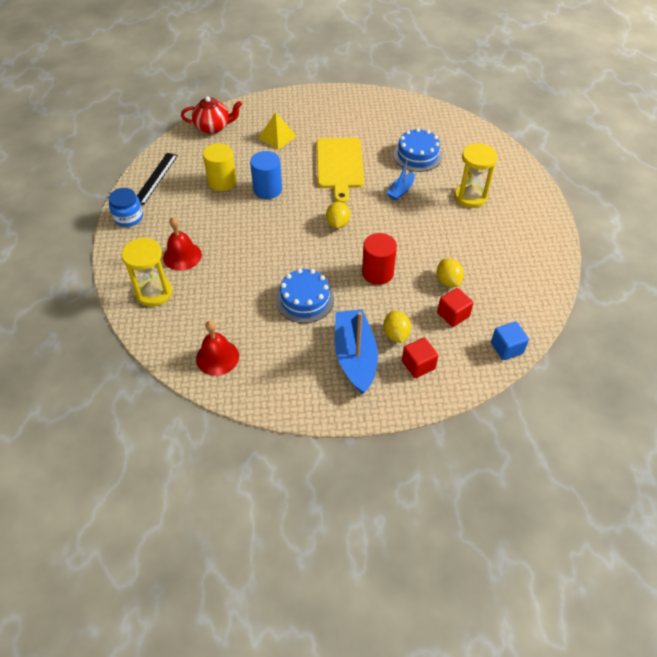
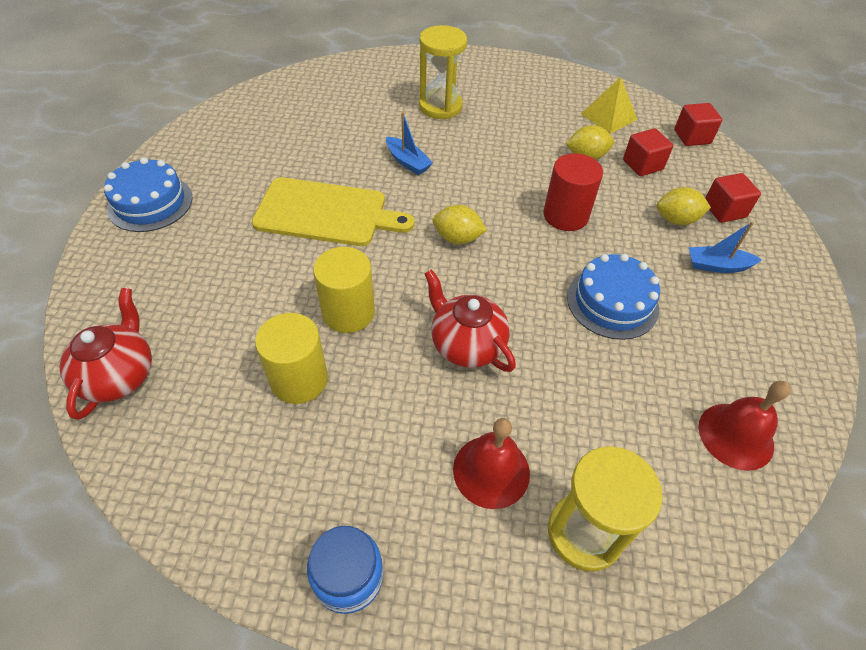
camera: 80 degrees left, 0 degrees up
(155, 178) = (235, 507): black ruler -> none
(256, 238) = (466, 344): none -> red teapot
(267, 189) = (348, 312): blue cylinder -> yellow cylinder
(277, 137) = (210, 278): yellow pyramid -> yellow pyramid (608, 116)
(355, 357) = (717, 266): blue boat -> blue boat, size x0.52
(417, 155) = (339, 132): blue cake -> blue cake (150, 203)
(506, 348) = (692, 137): blue cube -> red cube

